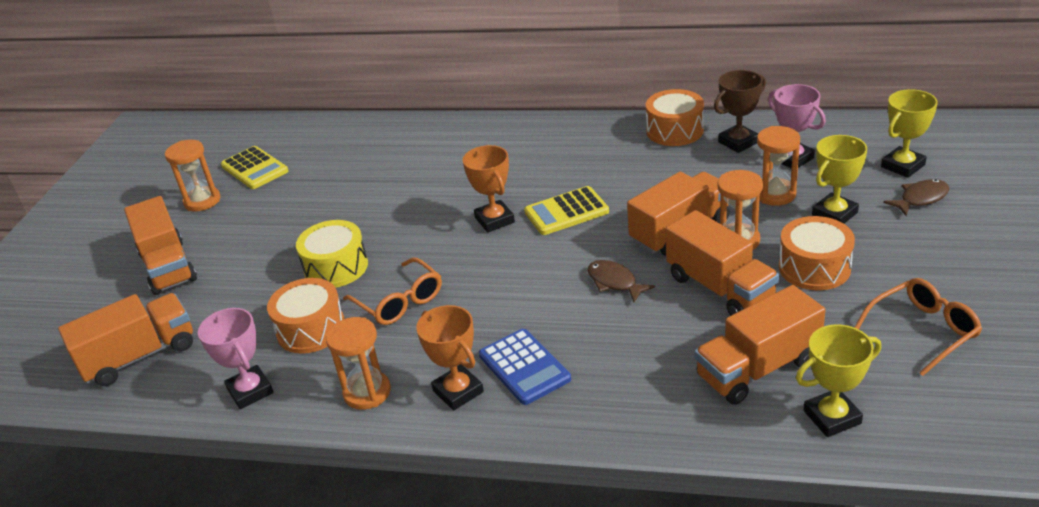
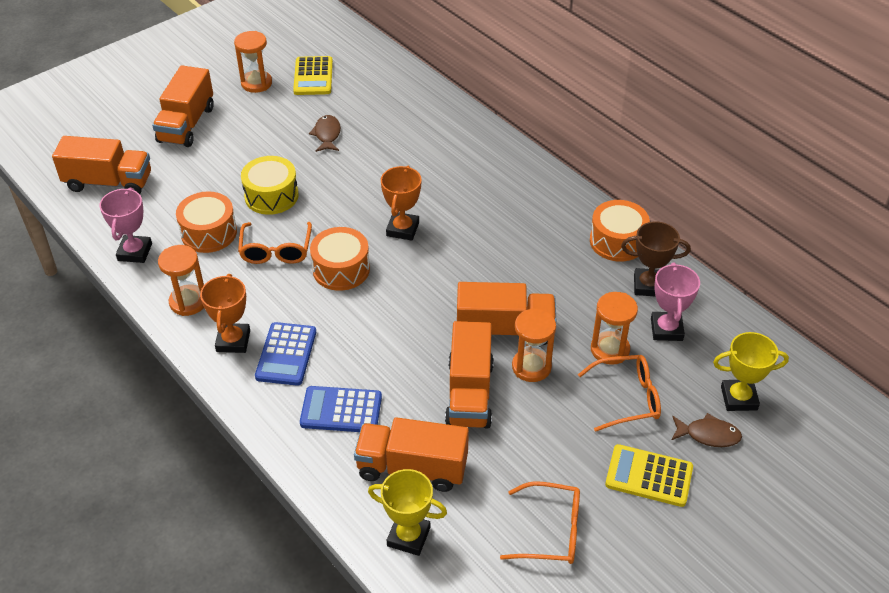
camera: 35 degrees right, 10 degrees up
(566, 212) = (454, 257): yellow calculator -> yellow calculator (649, 476)
(614, 282) = (412, 336): brown fish -> brown fish (327, 135)
(636, 372) = (341, 410): none -> blue calculator
(814, 267) = (551, 428): orange drum -> orange drum (341, 269)
(834, 214) = (627, 398): yellow trophy -> orange glasses

